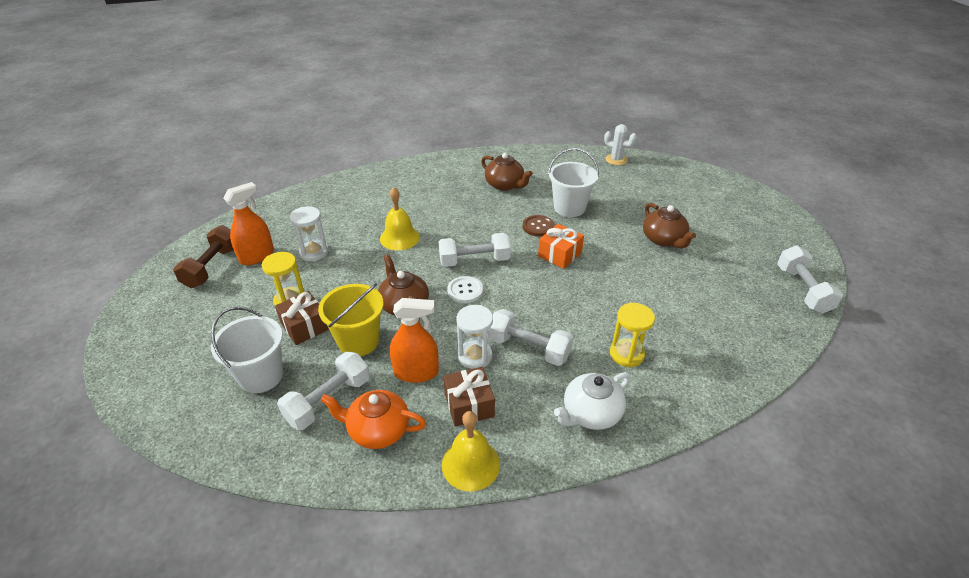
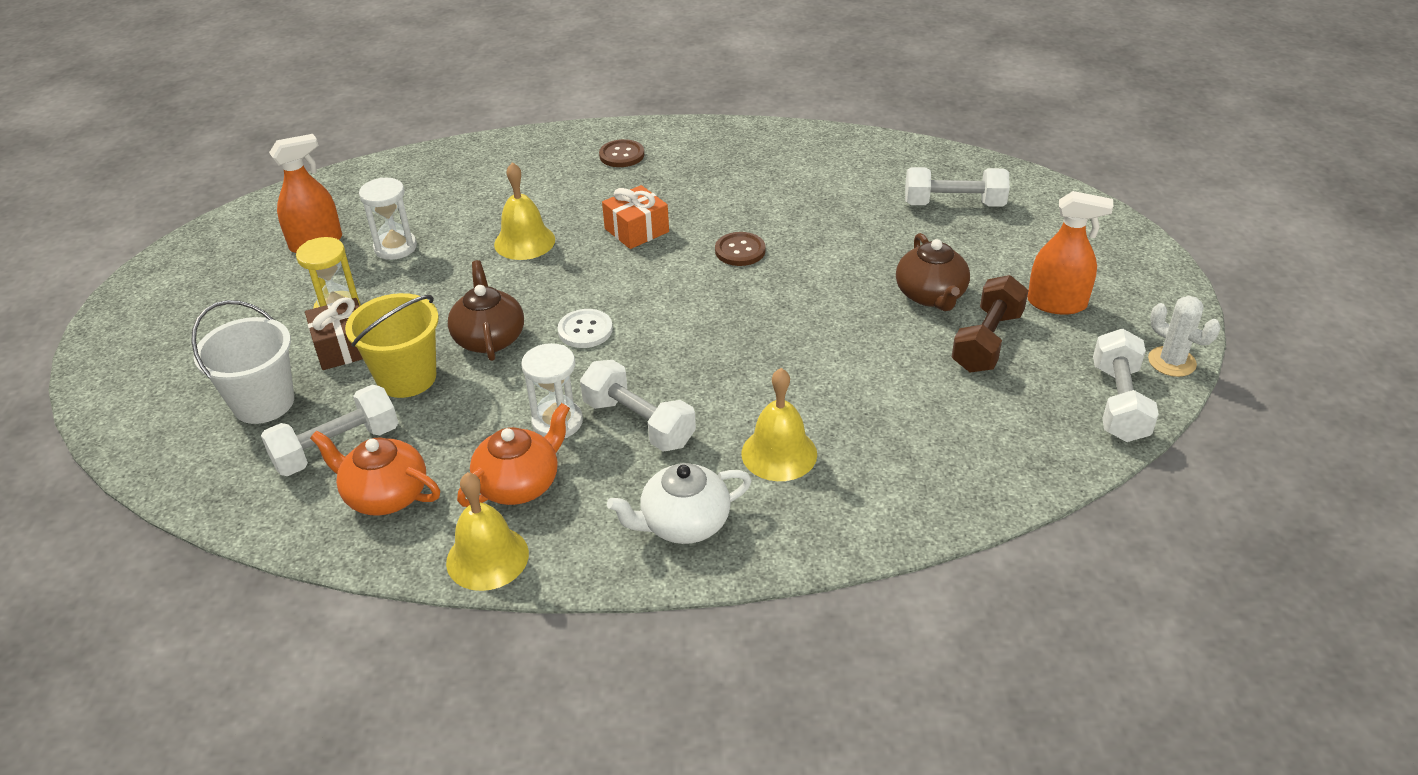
camera: 15 degrees right, 0 degrees up
(212, 267) = (252, 250): brown dumbbell -> brown dumbbell (987, 341)
(416, 372) = (467, 430): orange spray bottle -> orange spray bottle (1056, 303)
(437, 176) = (621, 155): none -> brown button
(469, 405) = (519, 484): brown gift -> orange teapot
(474, 261) = (619, 289): white dumbbell -> white dumbbell (954, 204)
(505, 185) = (720, 180): brown teapot -> none
(560, 254) = (752, 297): orange gift -> orange gift (636, 230)
(569, 208) = (804, 227): white bucket -> none
(616, 160) = (923, 159): white cactus -> white cactus (1171, 362)
(626, 354) = (779, 453): yellow hourglass -> yellow bell

